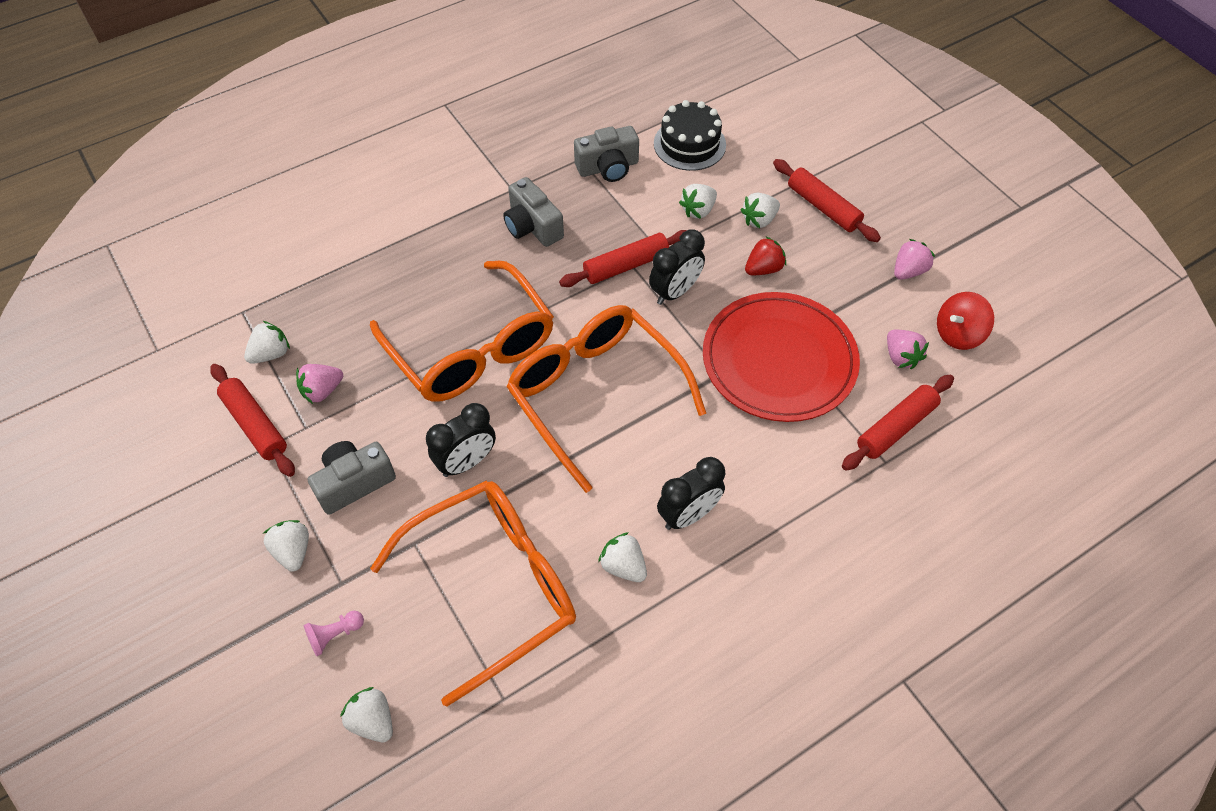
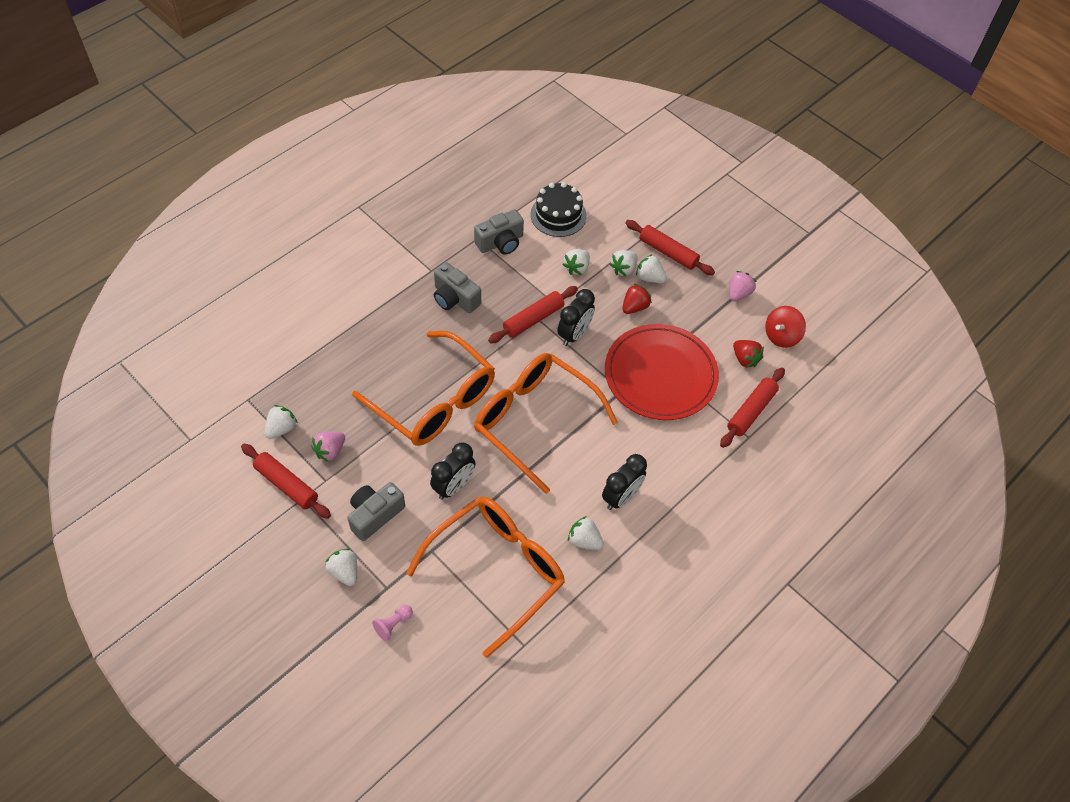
camera: 15 degrees left, 0 degrees up
(373, 720) = (437, 677): white strawberry -> white strawberry (649, 278)
(901, 357) = (745, 359): pink strawberry -> red strawberry

